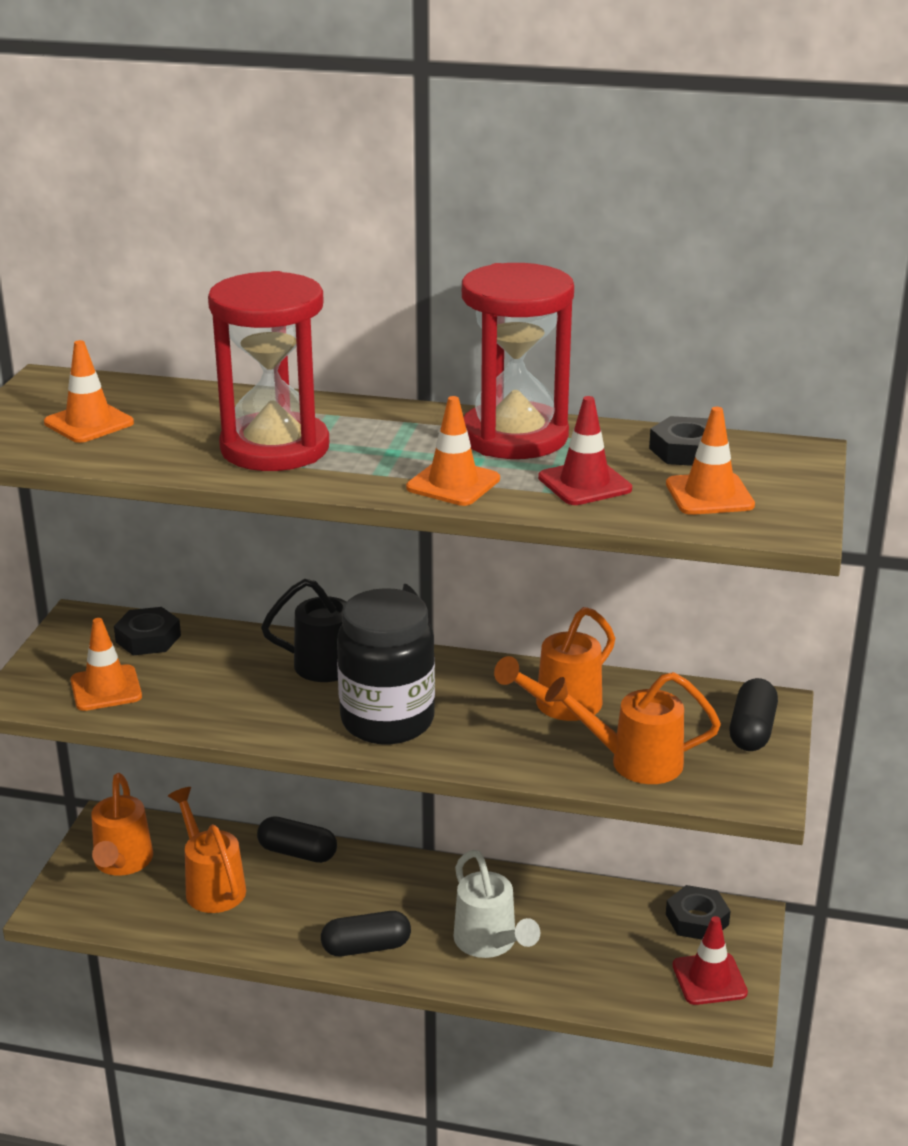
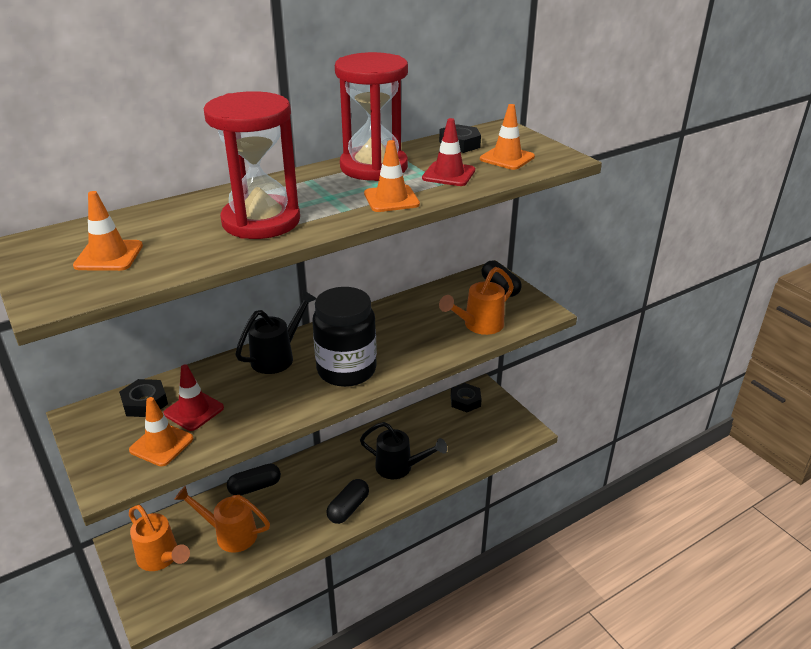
camera: 45 degrees left, 5 degrees up
(490, 943) = (399, 467): white watering can -> black watering can
(560, 706) = (412, 319): orange watering can -> none
(709, 979) = (500, 422): red traffic cone -> red traffic cone (194, 411)

